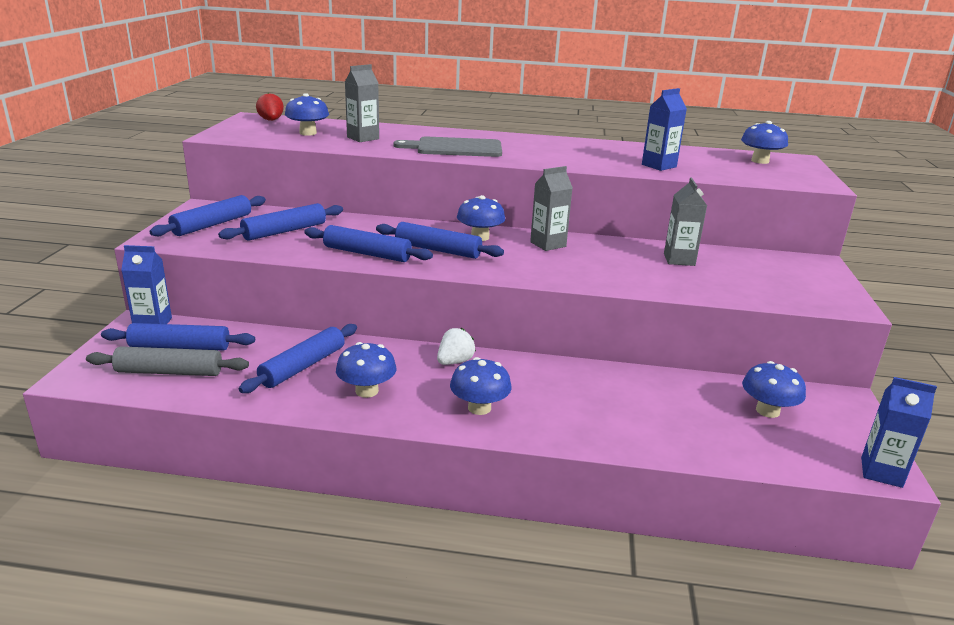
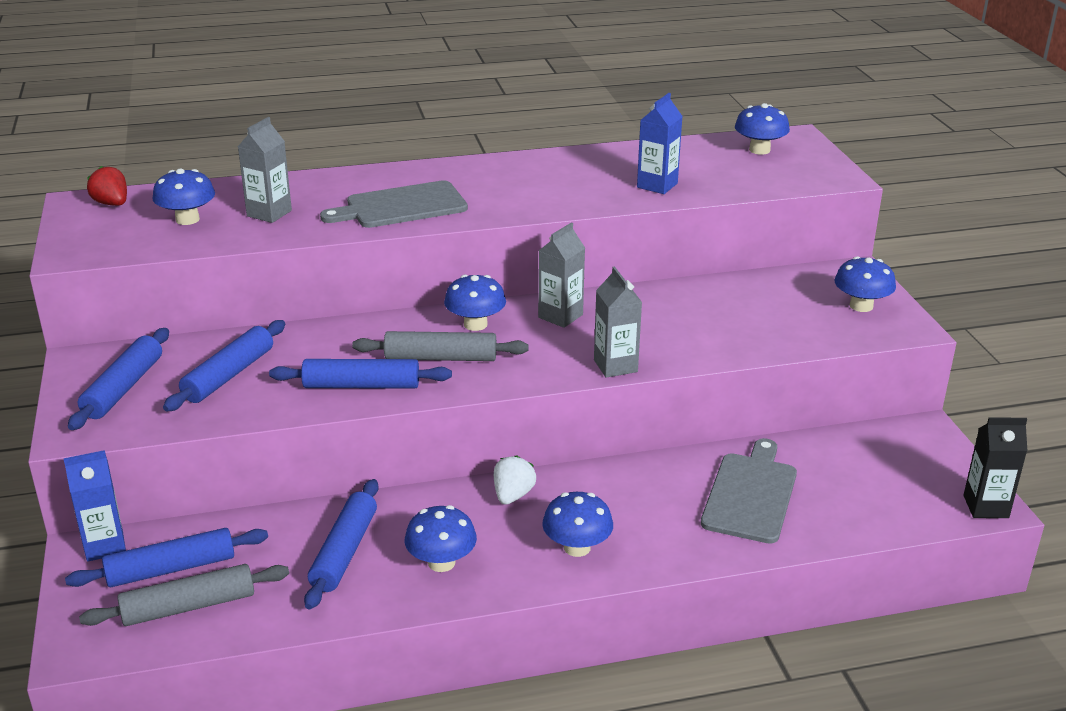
camera: 20 degrees left, 5 degrees up
(438, 250) = (441, 358): blue rolling pin -> grey rolling pin
(653, 407) = (750, 494): none -> grey cutting board
(679, 260) = (714, 304): grey carton -> grey carton (615, 366)
(767, 411) = (860, 465): blue mushroom -> blue mushroom (861, 306)
(881, 472) = (985, 507): blue carton -> black carton

